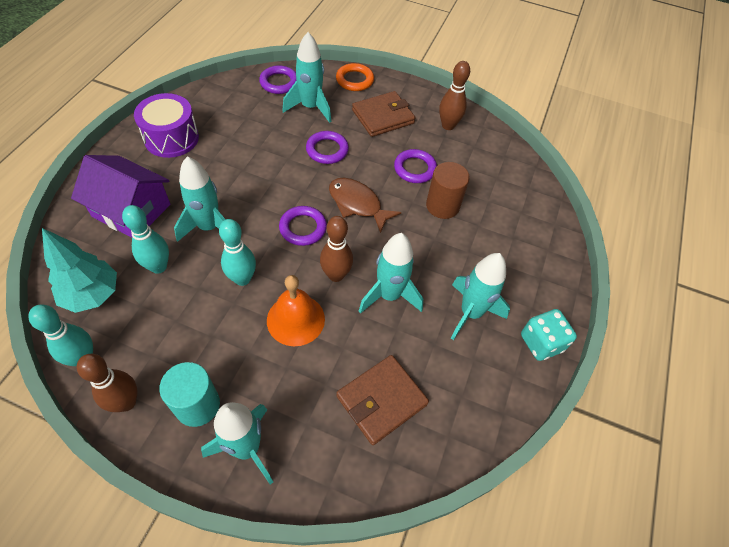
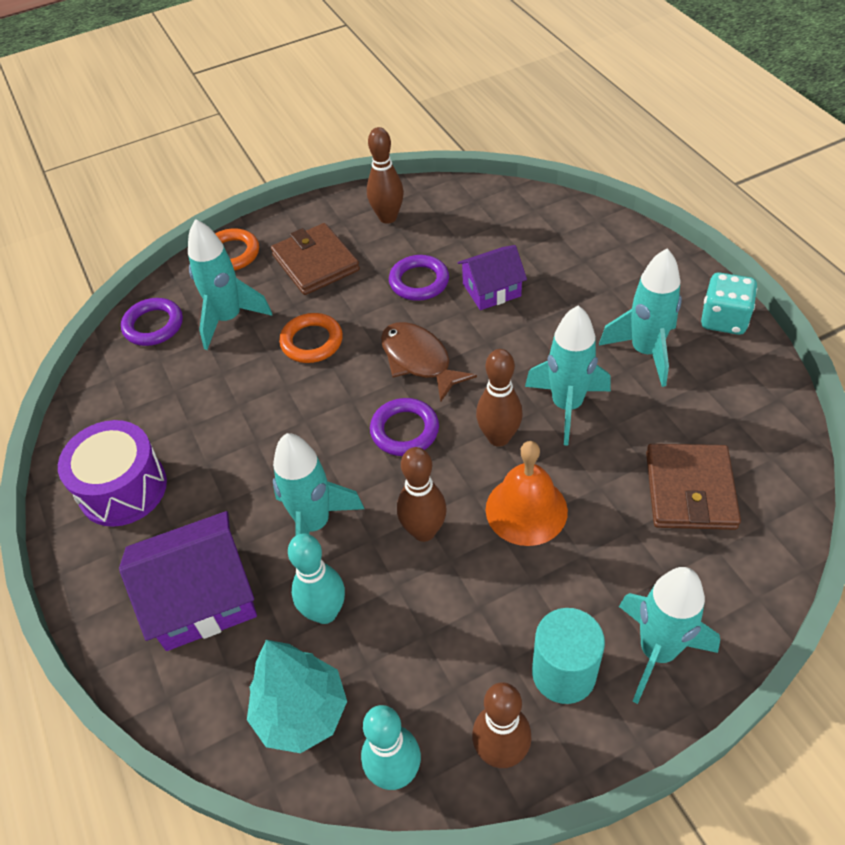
camera: 40 degrees left, 5 degrees down
(242, 279) = (424, 531): turquoise bowling pin -> brown bowling pin
(327, 150) = (312, 342): purple ring -> orange ring
(357, 204) = (419, 360): brown fish -> brown fish turned 60 degrees clockwise
(383, 116) = (315, 263): brown wallet -> brown wallet turned 45 degrees counterclockwise
(442, 206) = (491, 290): brown cylinder -> purple house

